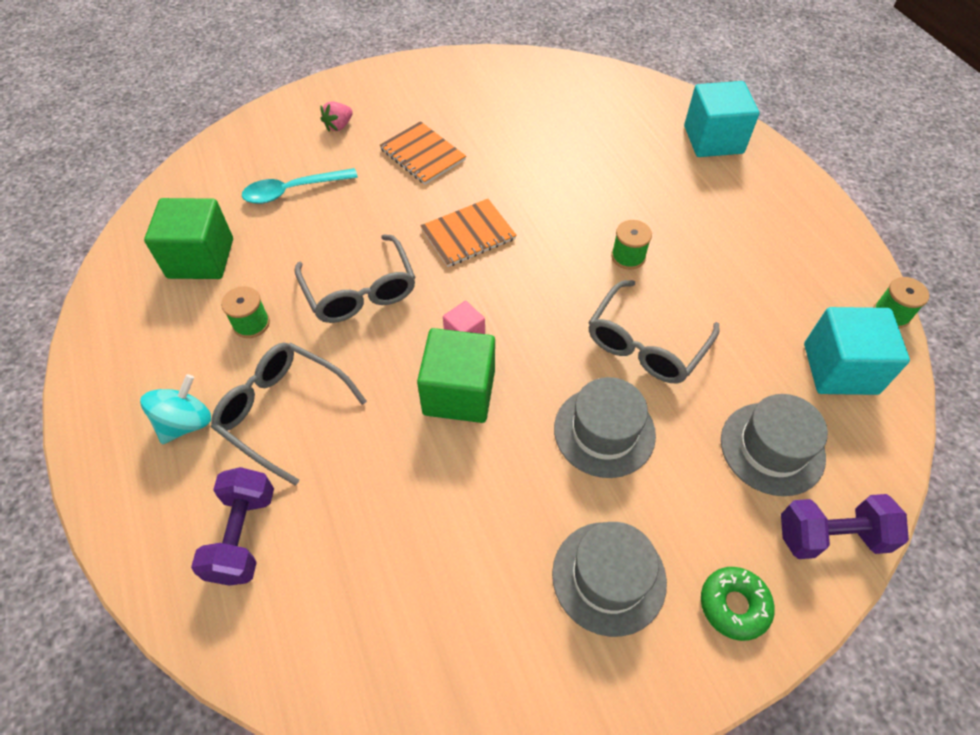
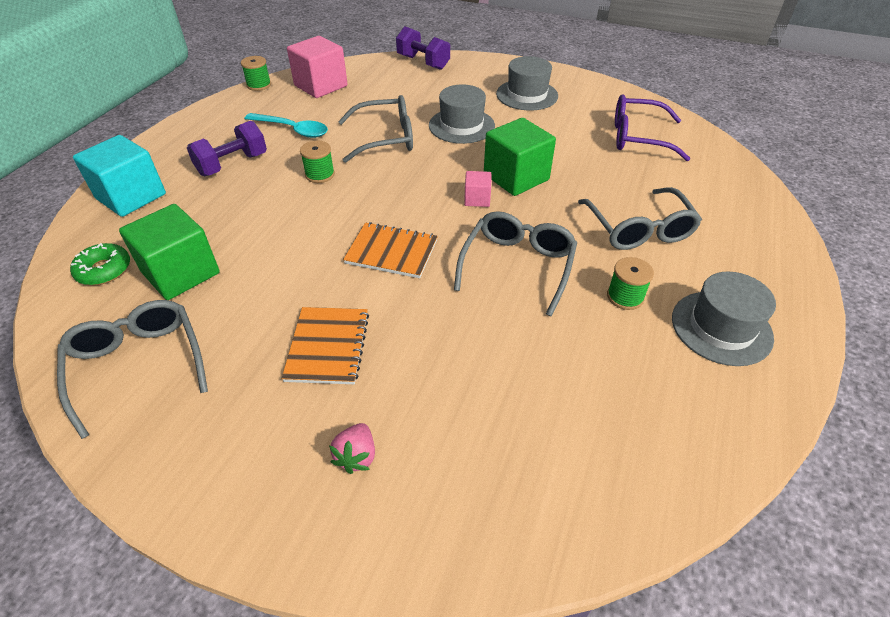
camera: 135 degrees left, 10 degrees down
(186, 423) = (716, 261): turquoise spinning top -> none
(201, 258) = (638, 388): green cube -> green cube (181, 273)
(243, 535) = (702, 190): purple dumbbell -> purple dumbbell (232, 164)
(292, 191) = (489, 401): turquoise spoon -> turquoise spoon (293, 130)
(339, 126) = (356, 456): pink strawberry -> pink strawberry turned 105 degrees clockwise
(382, 595) = (638, 137): none -> purple glasses
(507, 84) = (138, 365): none -> grey glasses
(734, 605) = (488, 69): green donut -> green donut (104, 270)
(772, 448) = (399, 86): grey hat -> grey hat (721, 327)
(840, 368) = (321, 86): turquoise cube -> pink cube

